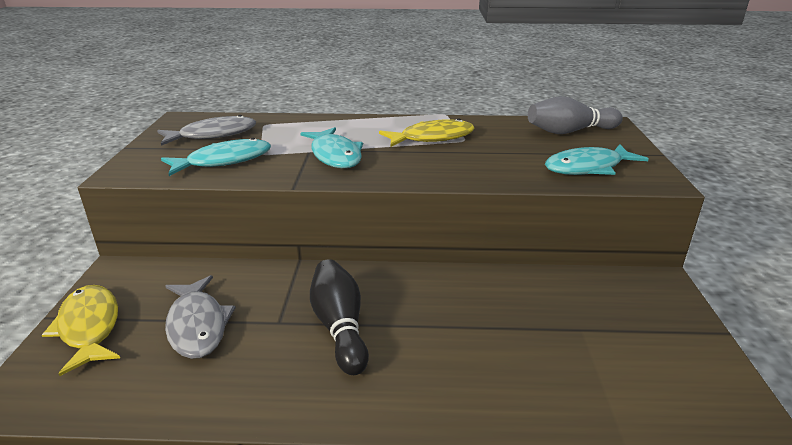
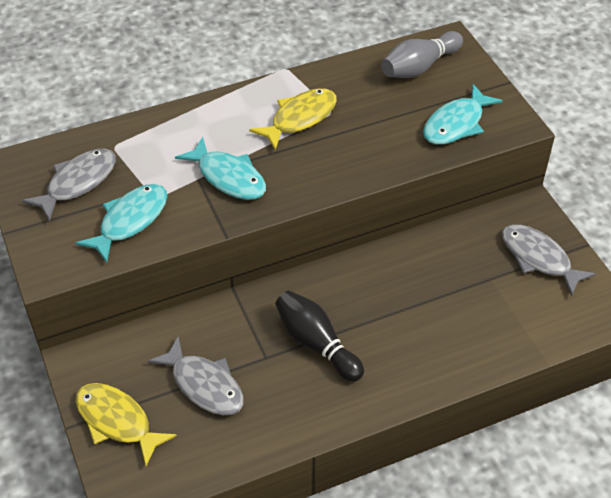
camera: 25 degrees left, 20 degrees up
(654, 328) = (538, 258): none -> grey fish

